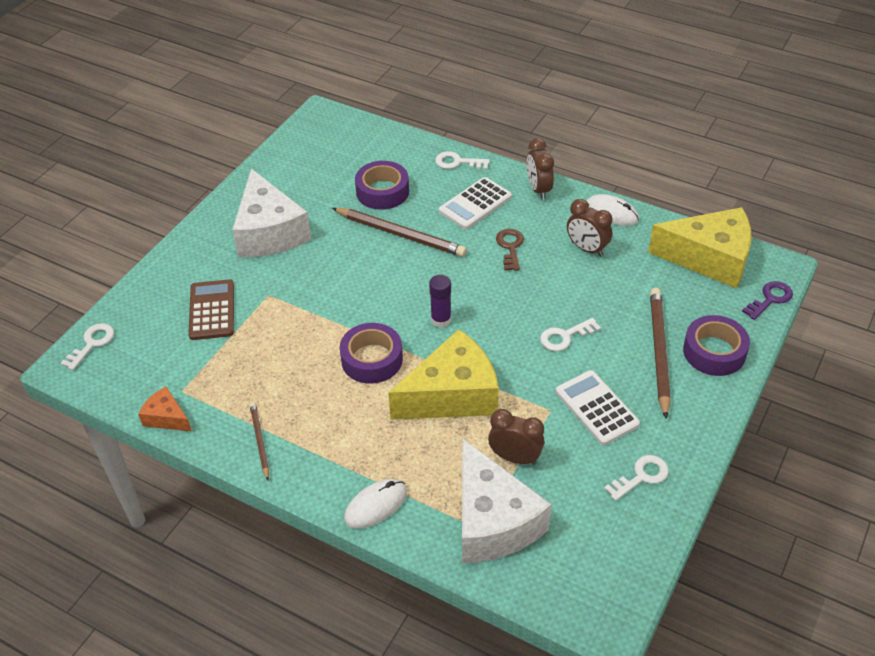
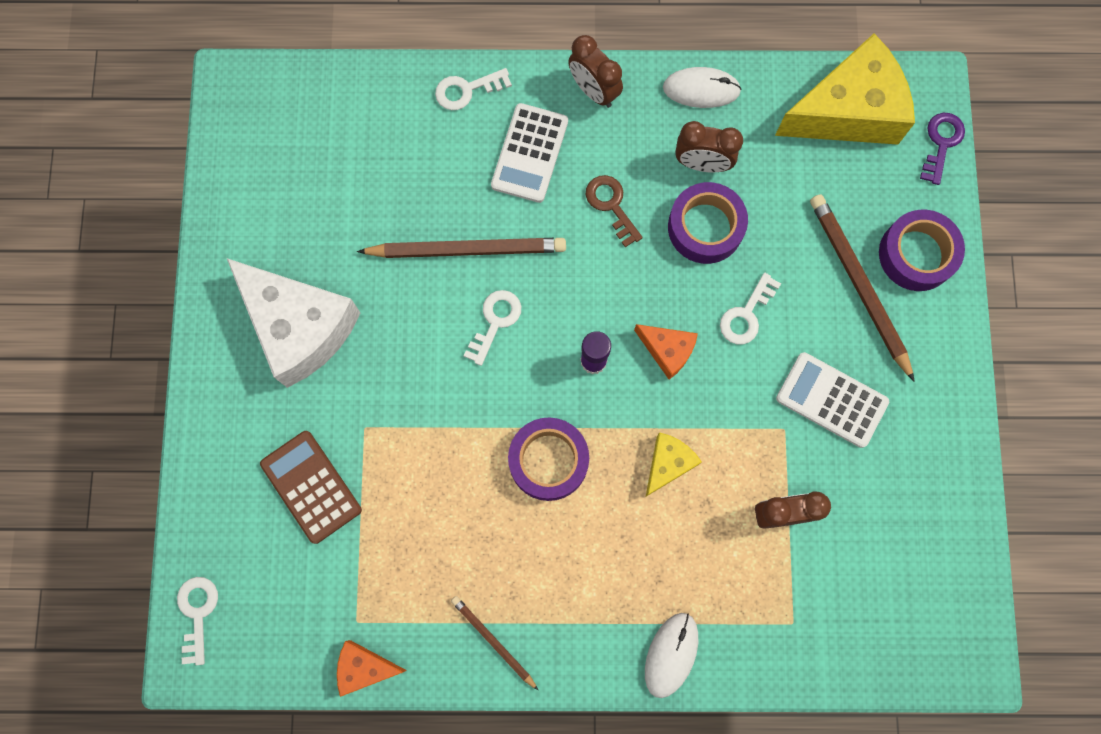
camera: 30 degrees left, 30 degrees up
(382, 191) = (401, 187): purple tape -> purple tape (705, 227)
(452, 395) = (668, 464): yellow cheese -> yellow cheese, size x0.47
(492, 521) = (801, 607): white cheese -> none
(495, 334) = (667, 350): none -> orange cheese
(641, 476) = (921, 468): white key -> white key (495, 321)

